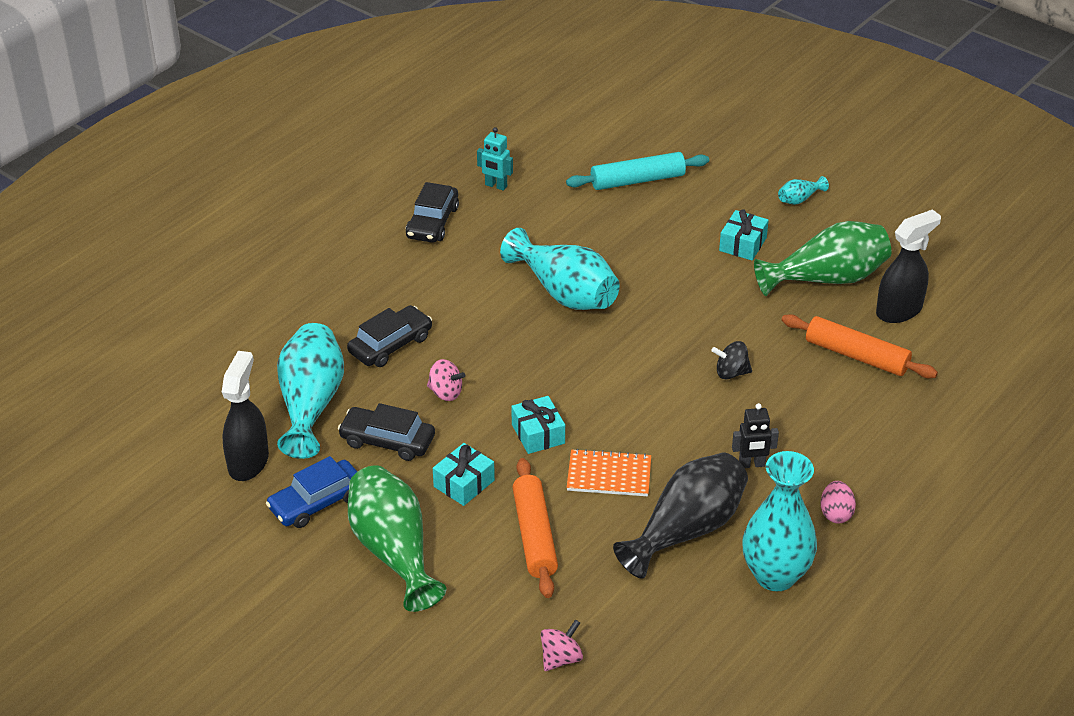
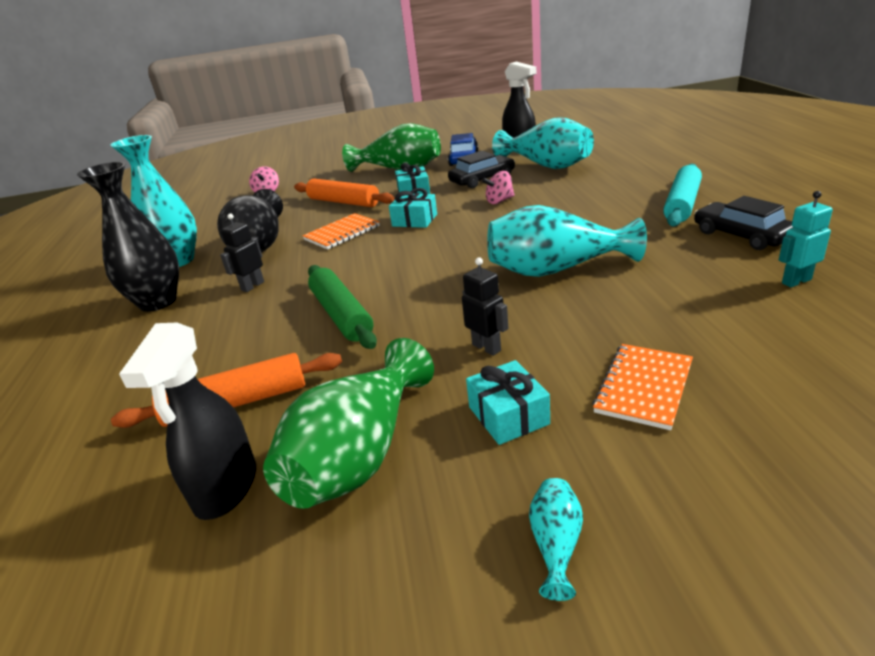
camera: 135 degrees right, 10 degrees down
(390, 345) = (576, 193): black car -> none
(637, 180) = (743, 387): turquoise rolling pin -> turquoise rolling pin (682, 204)
(671, 209) = (643, 387): none -> orange notebook
(694, 280) = (486, 347): none -> black robot
(731, 373) = (341, 315): black spinning top -> green rolling pin
(836, 514) = (158, 302): pink egg -> black vase

